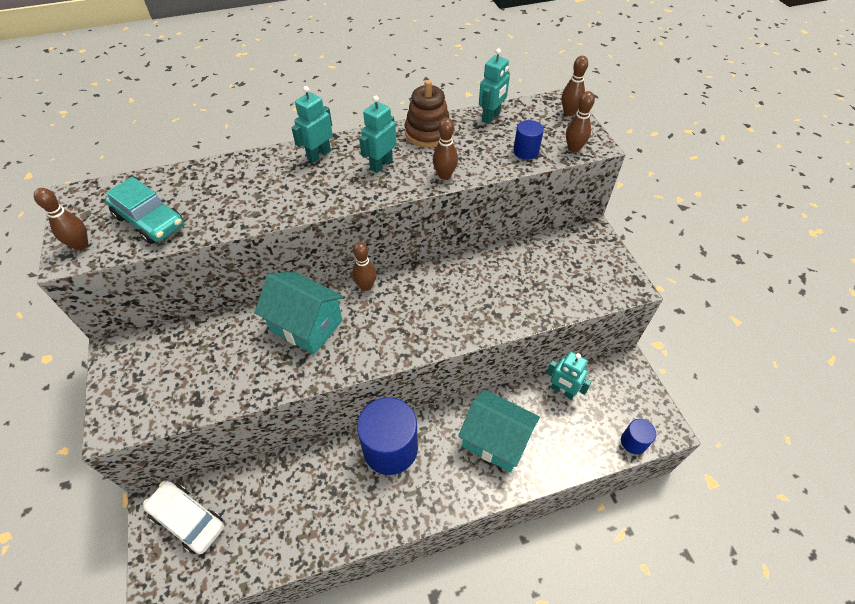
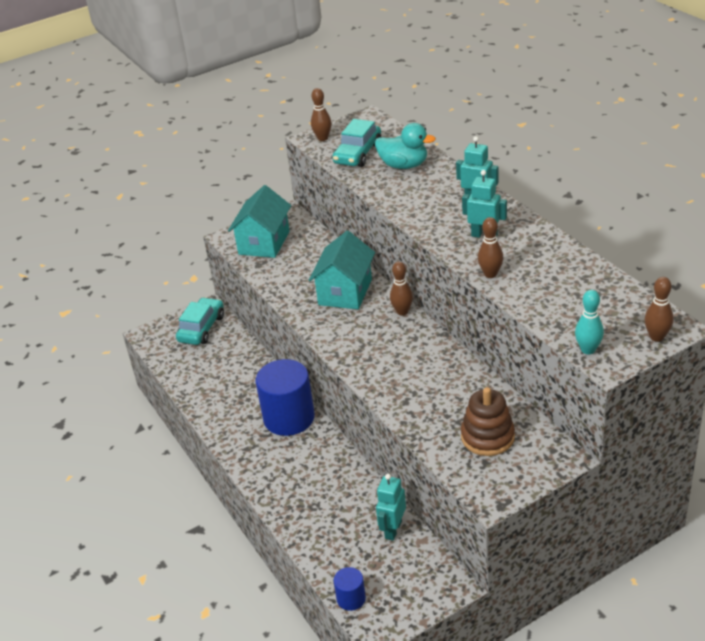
camera: 80 degrees right, 15 degrees down
(188, 519) = (202, 328): white car -> turquoise car
(210, 190) = (404, 165): none -> turquoise duck
(428, 133) = (549, 250): brown stacking toy -> brown stacking toy (487, 437)
(491, 117) = (606, 283): turquoise robot -> none
(495, 440) = (318, 487): turquoise house -> turquoise house (264, 243)
(526, 151) = (561, 317): blue cylinder -> none
(573, 149) = (588, 350): brown bowling pin -> turquoise bowling pin

